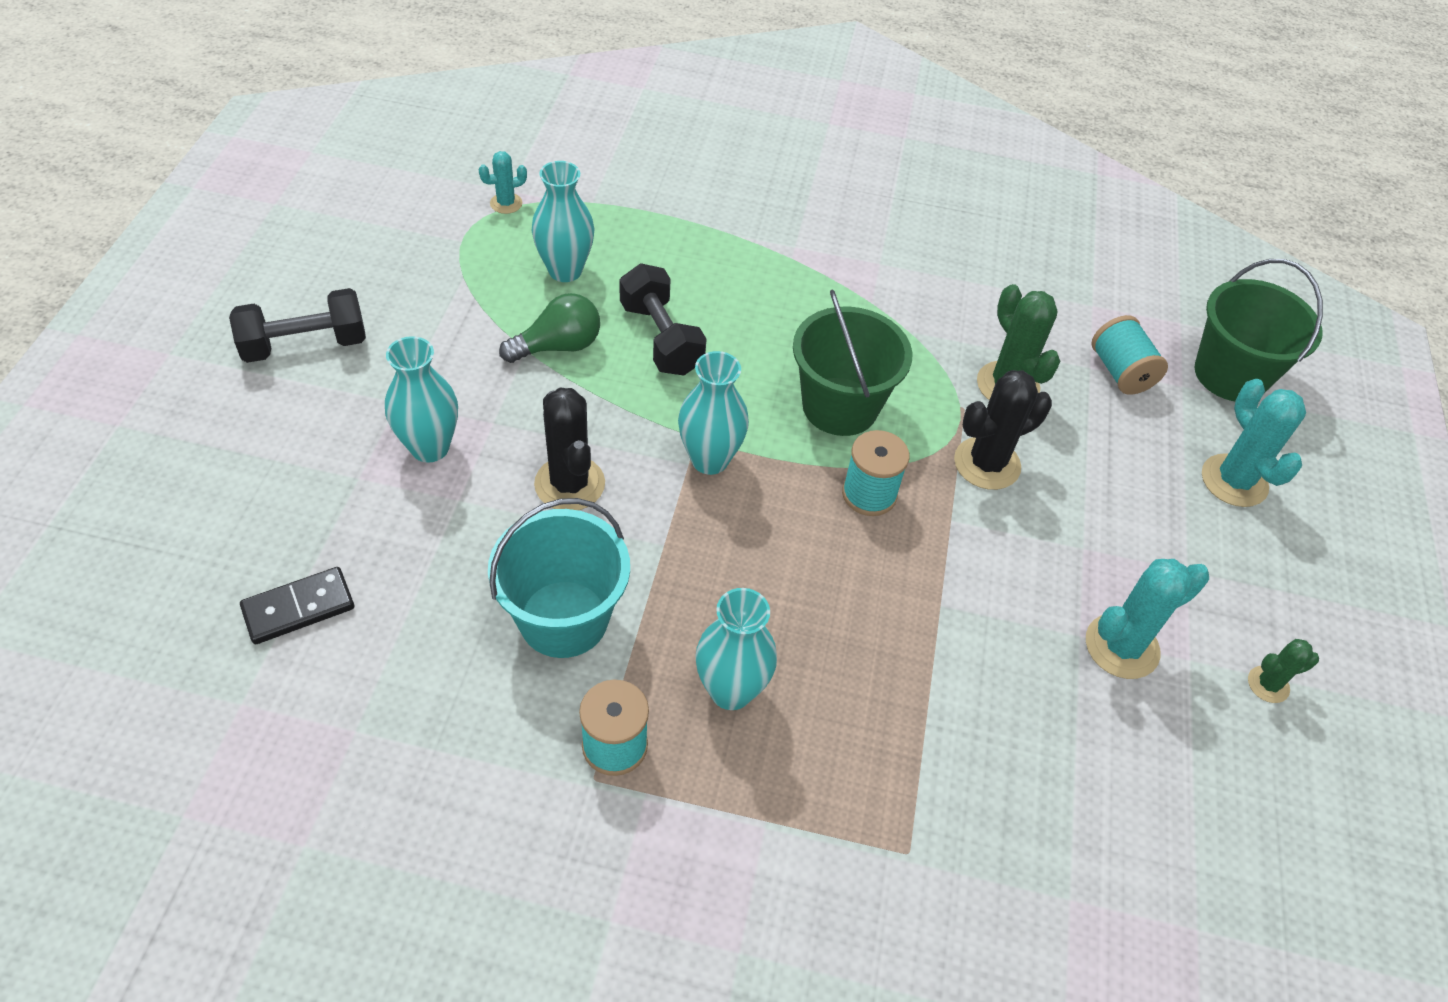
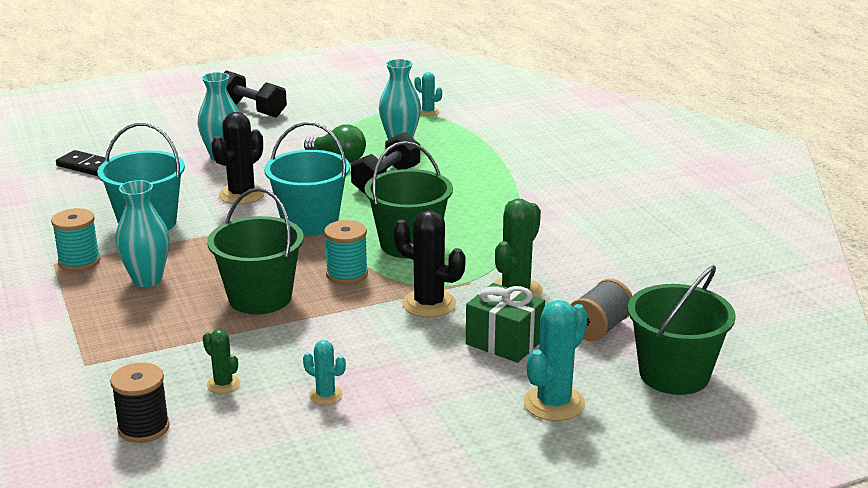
camera: 60 degrees right, 25 degrees down
(709, 459) = (310, 222): turquoise vase -> turquoise bucket
(866, 599) = (260, 298): none -> green bucket
(1096, 850) = (143, 428): none -> black spool
(1102, 451) = (504, 342): none -> green gift
(1120, 372) = (599, 328): turquoise spool -> grey spool
(1121, 646) = (325, 395): turquoise cactus -> turquoise cactus, size x0.55
(1268, 684) = (360, 465): green cactus -> green cactus (223, 384)

